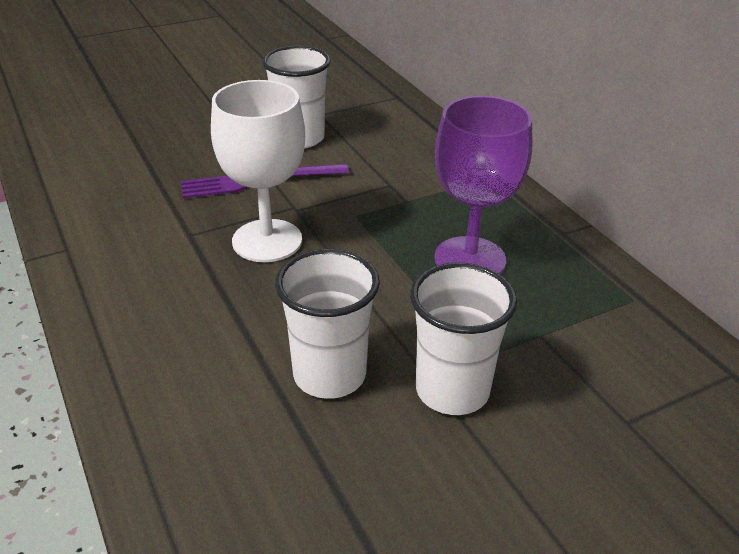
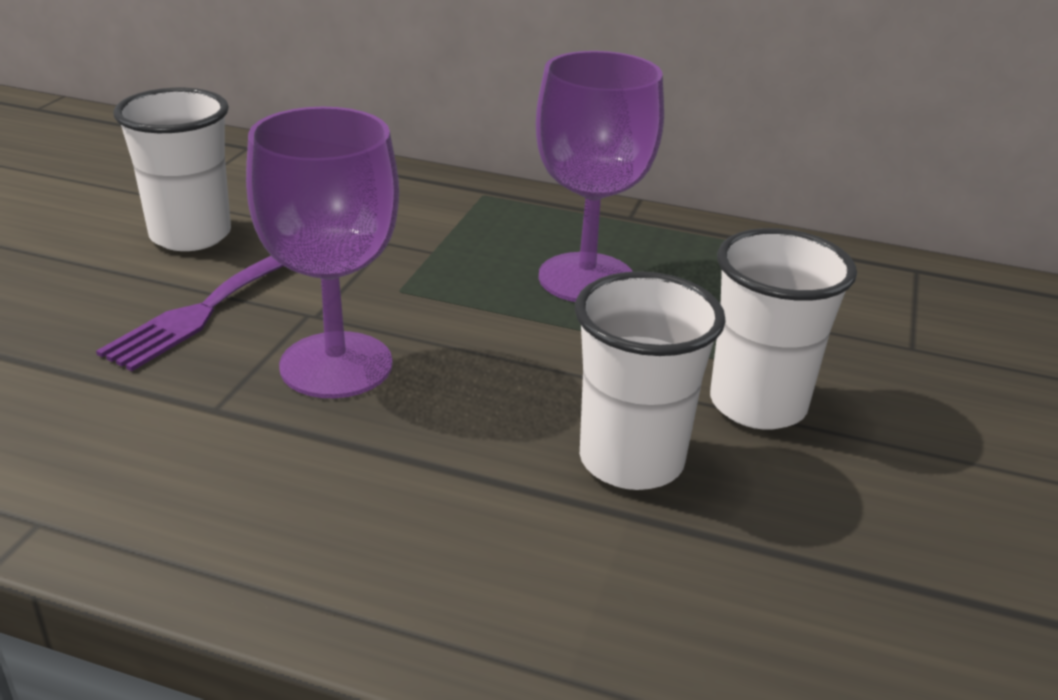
camera: 45 degrees left, 5 degrees down
(267, 241) = (336, 365): white goblet -> purple goblet

